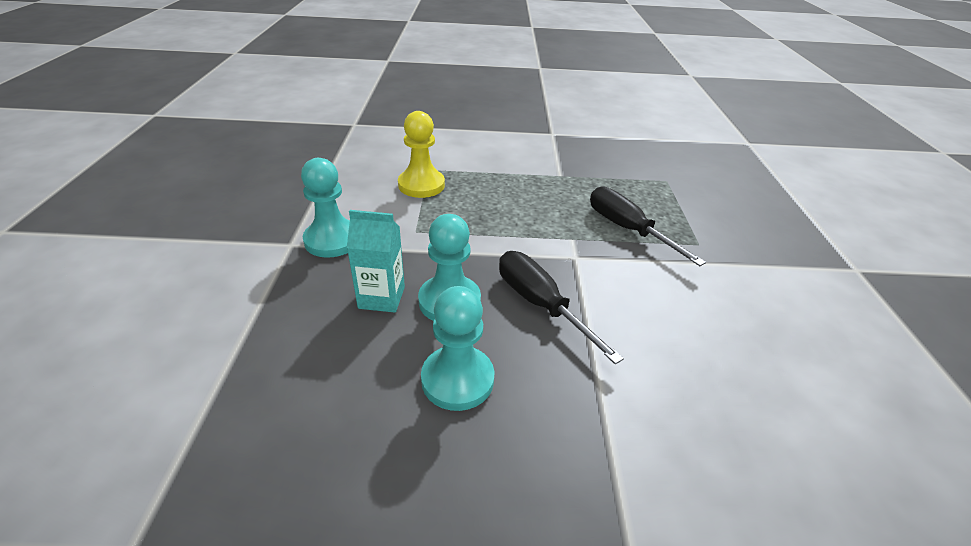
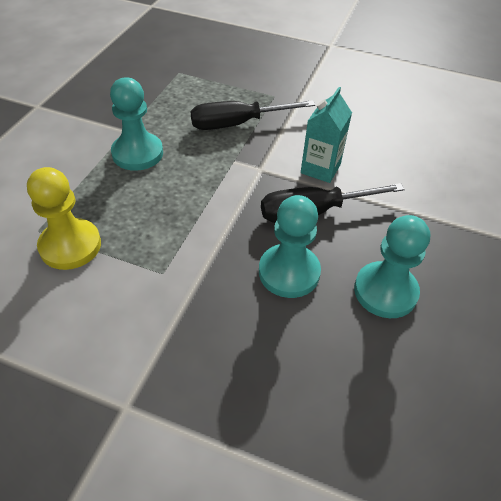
camera: 70 degrees left, 10 degrees up
(332, 240) = (140, 358): turquoise pawn -> turquoise pawn (137, 153)
(381, 297) = (265, 326): turquoise carton -> turquoise carton (320, 169)

